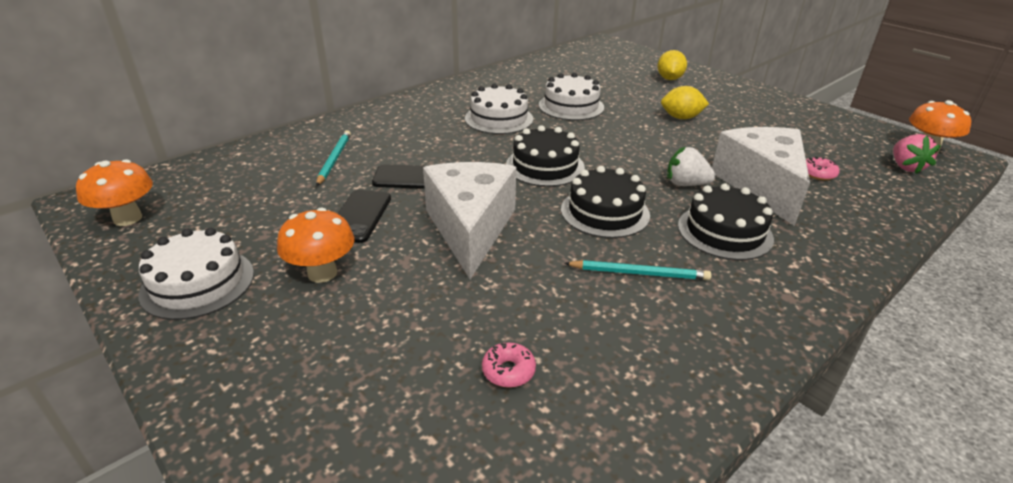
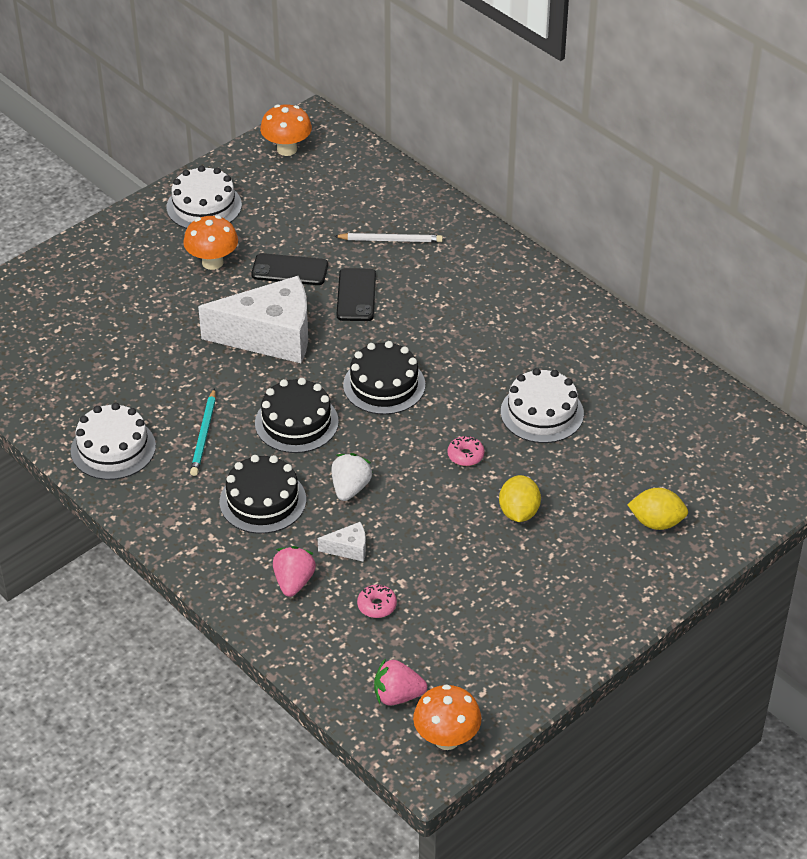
camera: 90 degrees right, 10 degrees up
(334, 159) = (390, 240): turquoise pencil -> white pencil
(499, 119) = (497, 350): white cake -> white cake (113, 448)
(508, 371) = (105, 360): pink donut -> pink donut (465, 455)
(761, 186) = (348, 548): white cheese -> white cheese, size x0.40
(821, 213) = (293, 582): none -> pink strawberry

